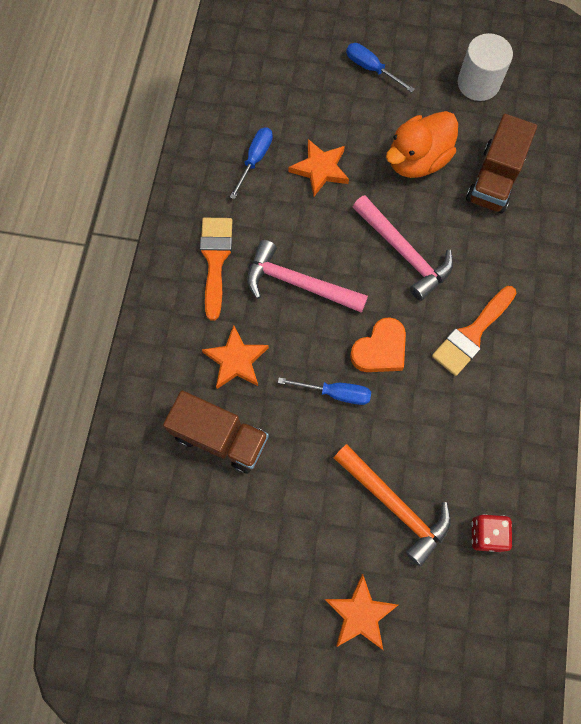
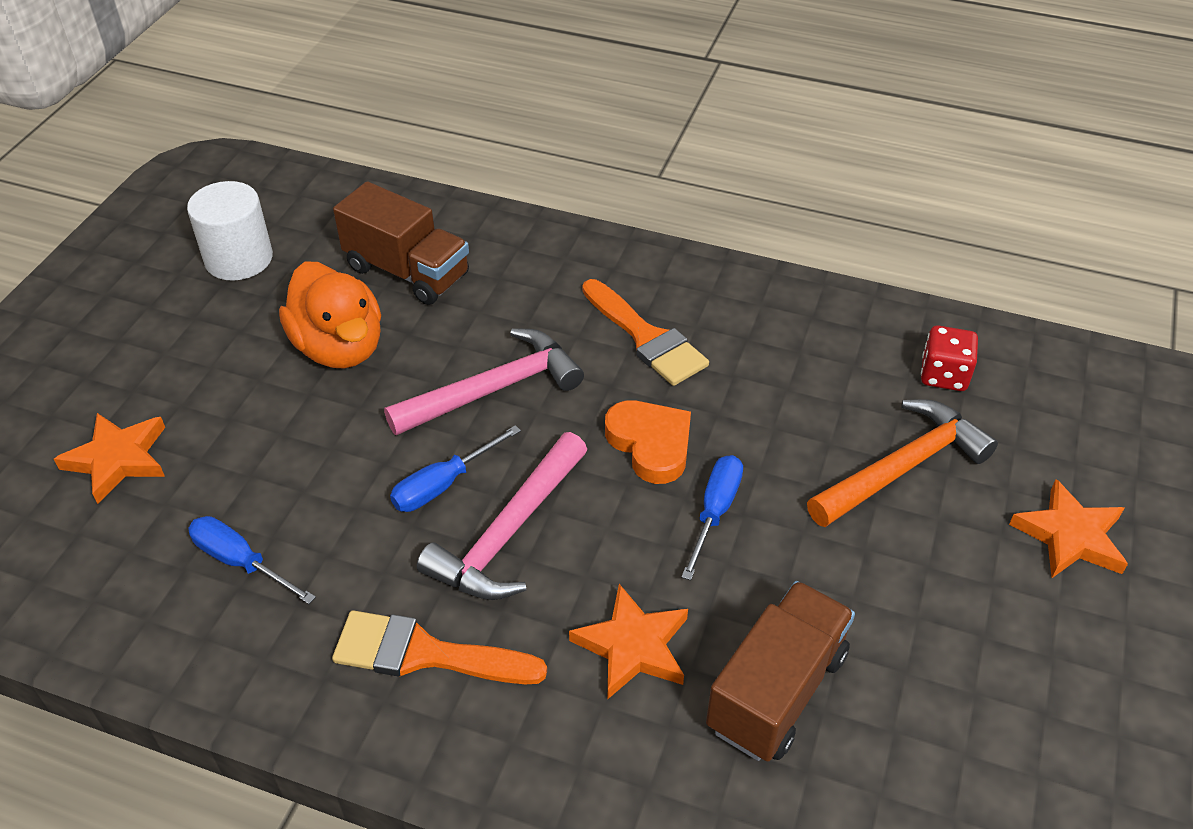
camera: 80 degrees left, 25 degrees down
(320, 169) = (302, 470): orange star -> orange star (118, 459)
(371, 69) = (142, 374): blue screwdriver -> blue screwdriver (443, 484)

